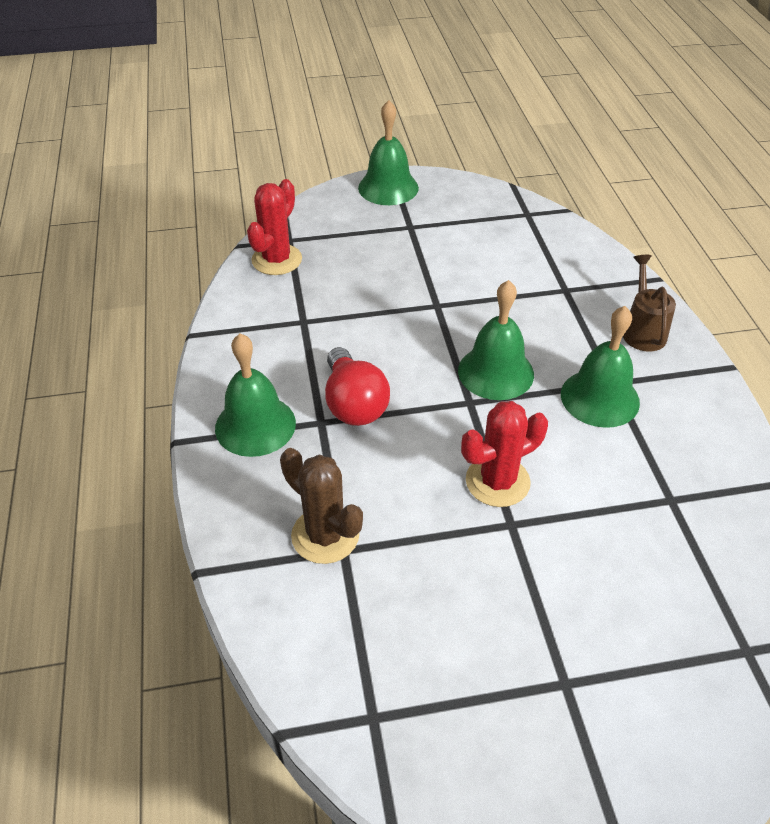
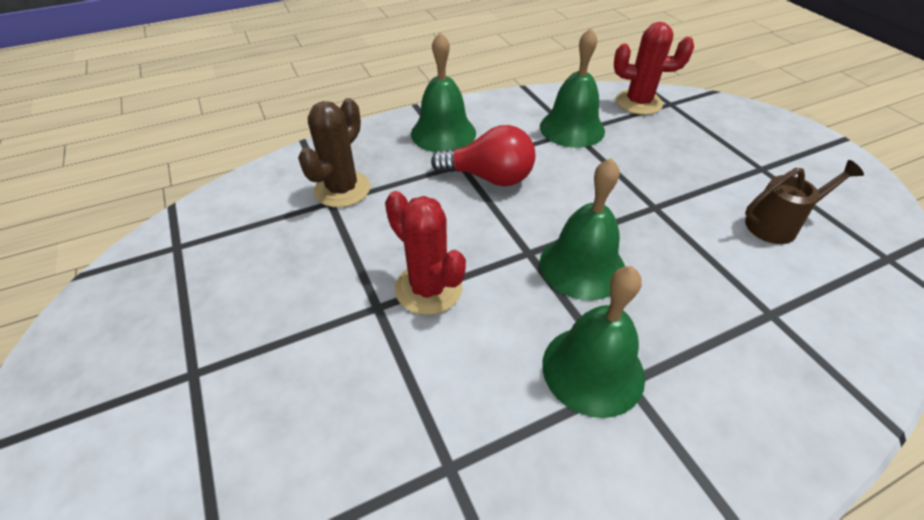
camera: 75 degrees right, 0 degrees up
(354, 404) = (489, 177): red light bulb -> red light bulb turned 135 degrees counterclockwise
(388, 187) = (809, 143): green bell -> green bell (572, 128)
(642, 330) = (756, 412): brown watering can -> brown watering can (777, 225)

